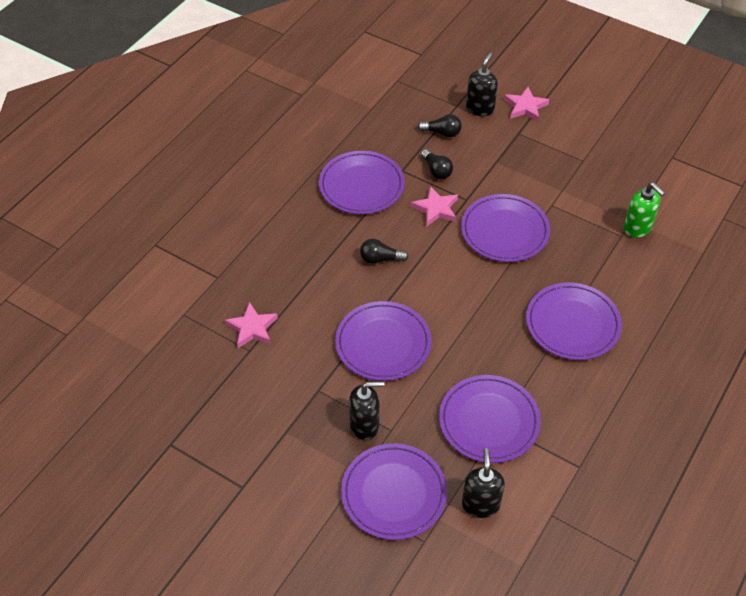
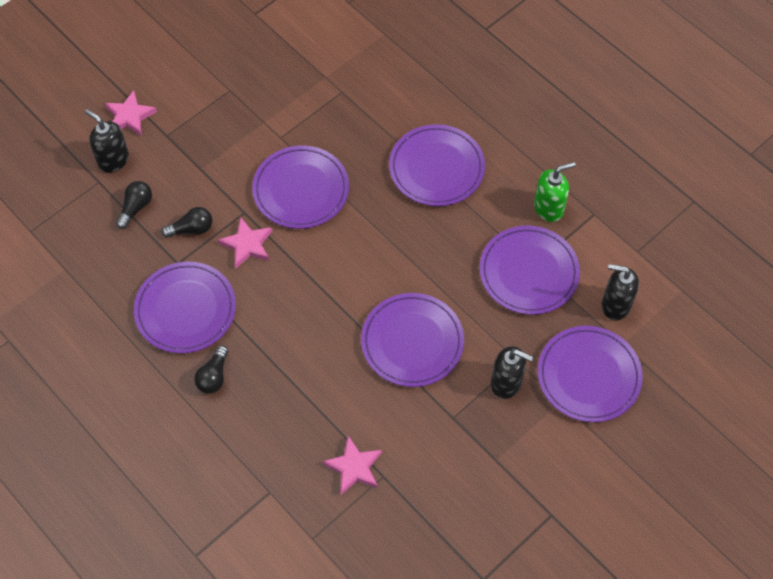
camera: 75 degrees left, 10 degrees up
(365, 425) = (506, 383): black soap dispenser -> black soap dispenser turned 105 degrees clockwise
(380, 259) = (299, 317): black light bulb -> black light bulb (214, 376)
(637, 228) = (337, 75): green soap dispenser -> green soap dispenser (549, 208)

